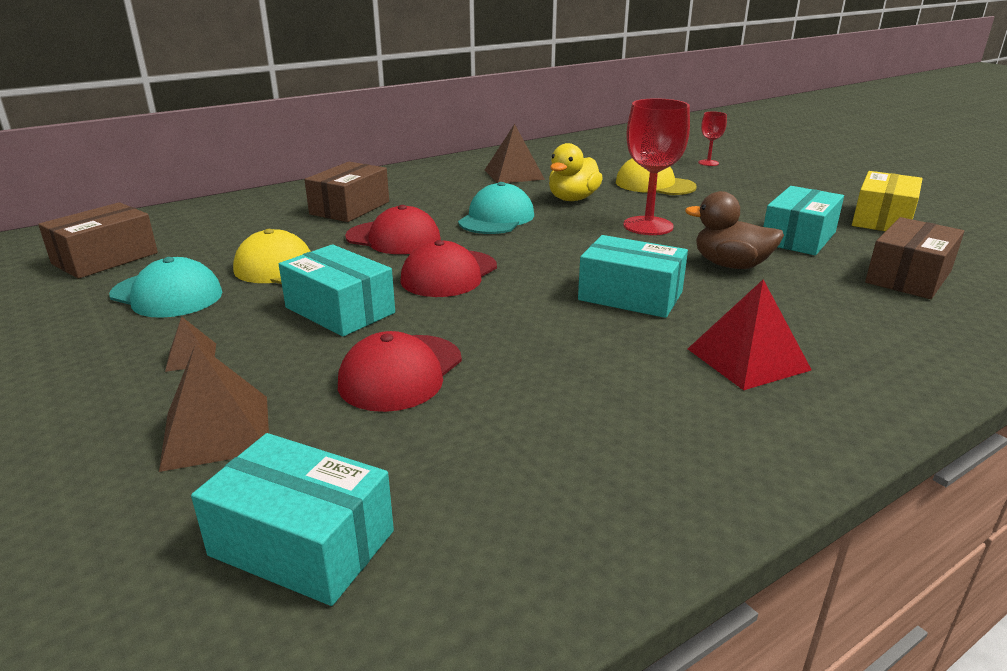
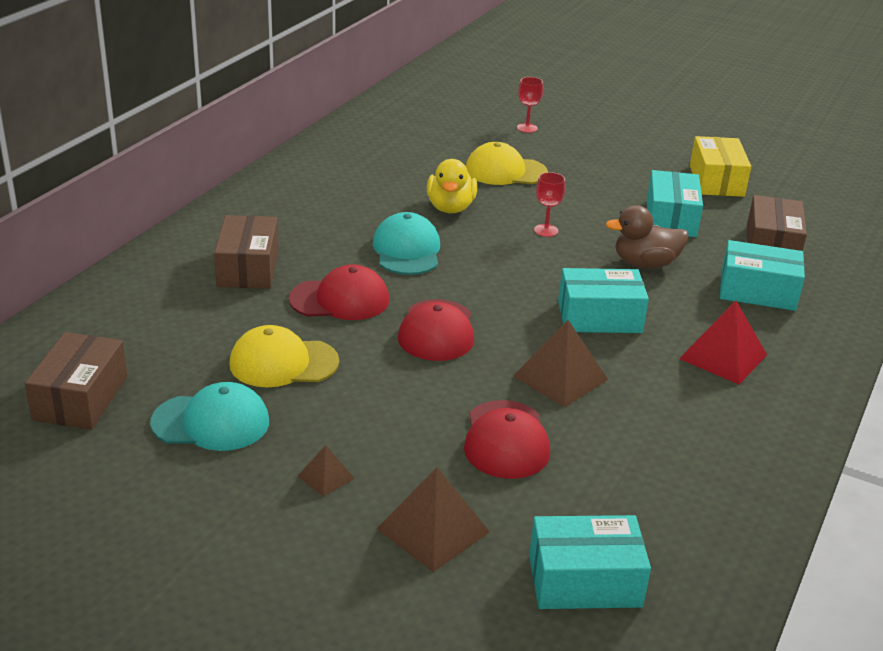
camera: 30 degrees left, 5 degrees up
(340, 310) = (390, 395): turquoise box -> turquoise box (757, 291)
(514, 174) = (360, 182): brown pyramid -> brown pyramid (560, 377)
(648, 226) = (546, 230): red goblet -> red goblet, size x0.52

